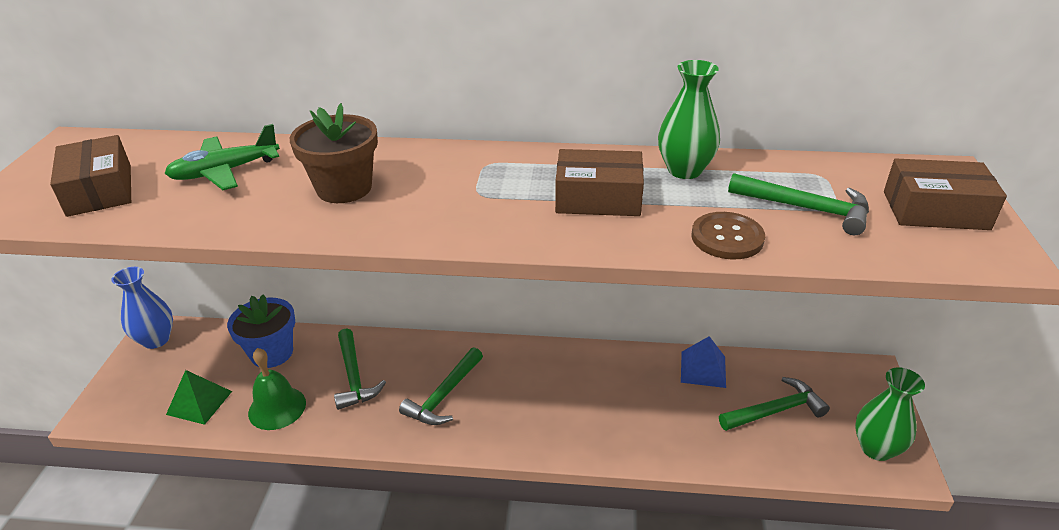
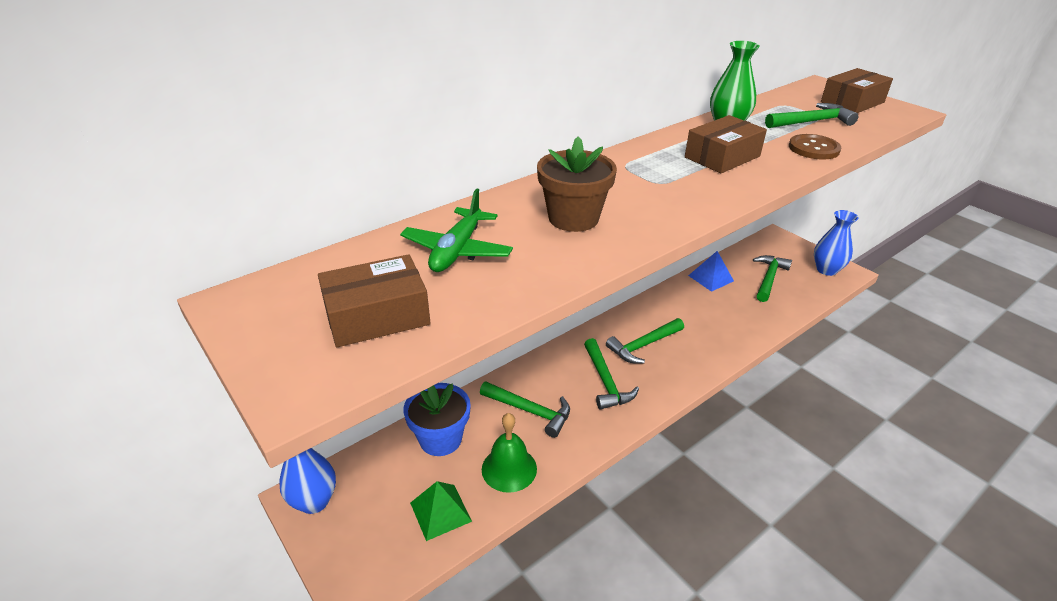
camera: 45 degrees left, 0 degrees up
(100, 190) = (377, 316): brown box -> brown box turned 45 degrees counterclockwise
(525, 388) = (643, 345): none -> green hammer
(876, 448) = (826, 270): green vase -> blue vase

